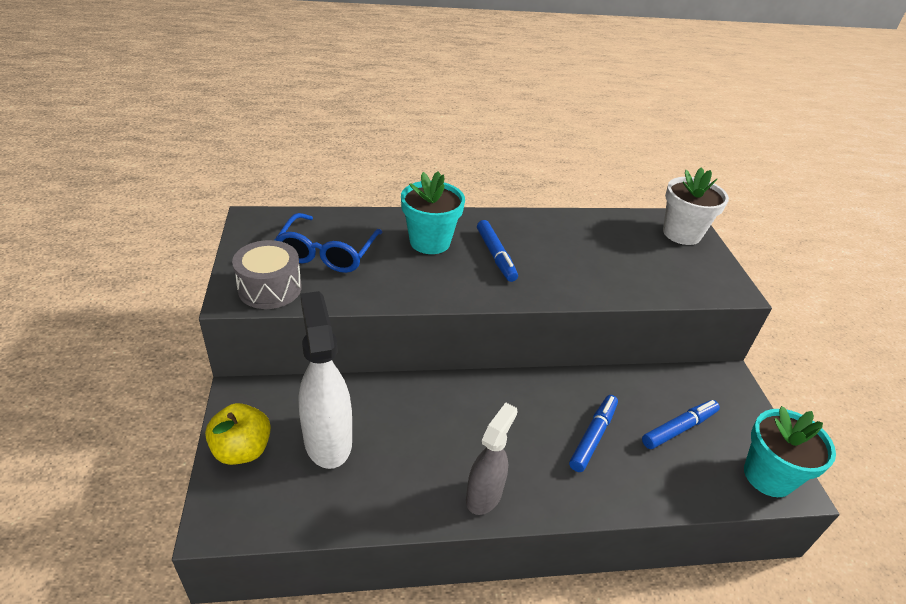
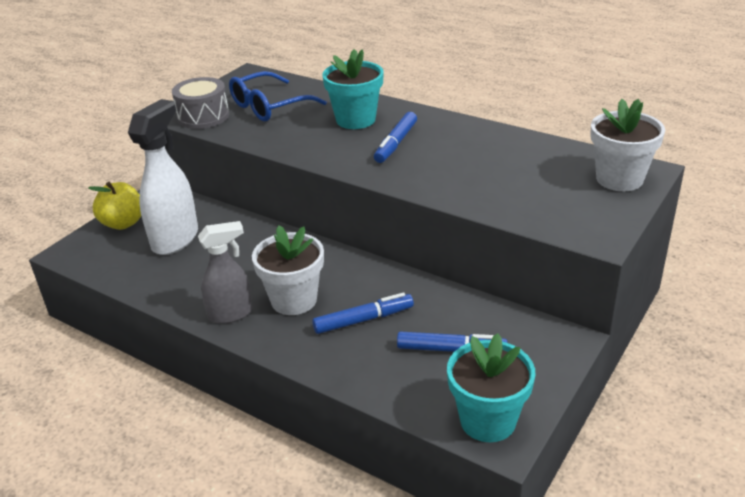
camera: 45 degrees right, 5 degrees down
(519, 448) = (294, 300): none -> white flower pot

